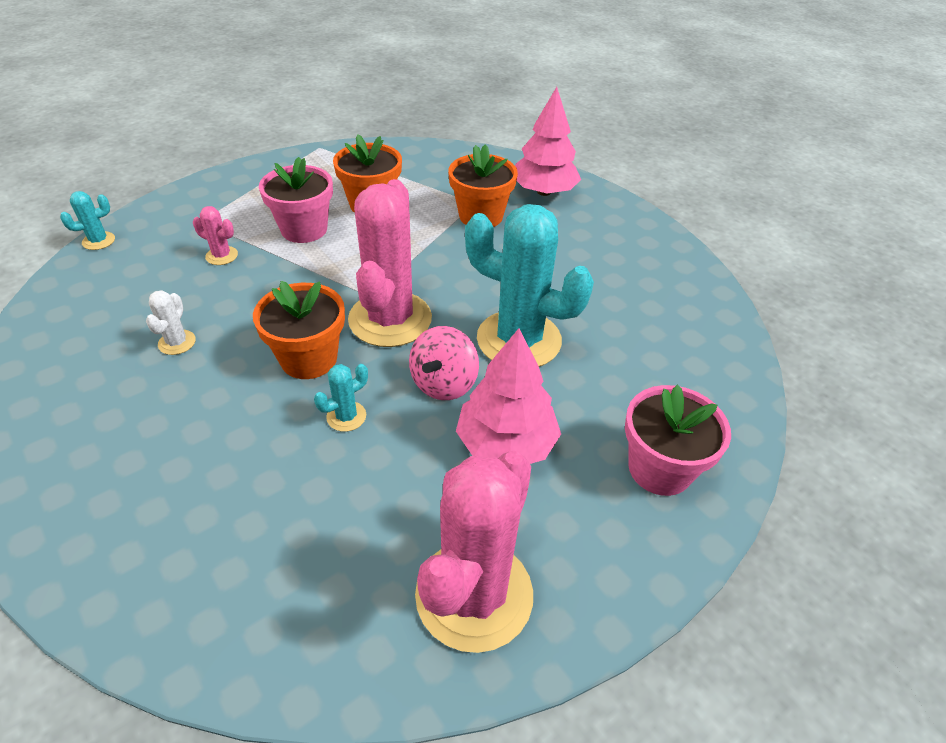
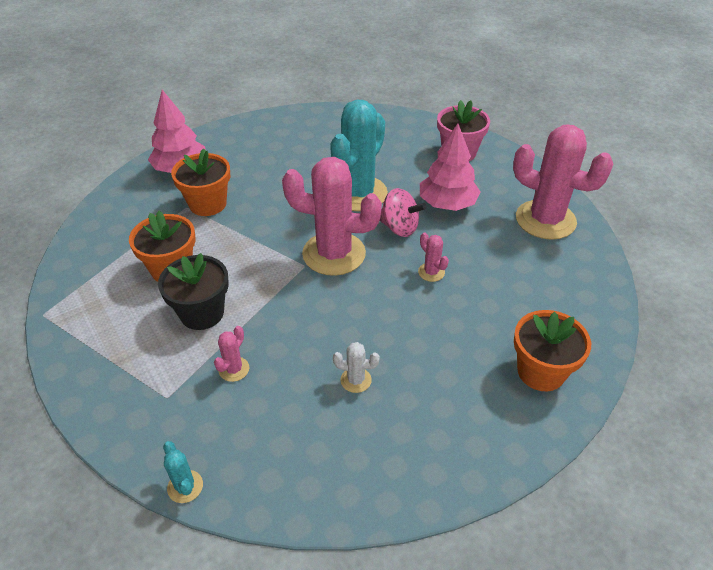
camera: 85 degrees left, 0 degrees up
(304, 229) = (202, 313): pink flower pot -> black flower pot
(309, 359) = (376, 295): orange flower pot -> orange flower pot (541, 371)
(346, 416) = (431, 272): turquoise cactus -> pink cactus

